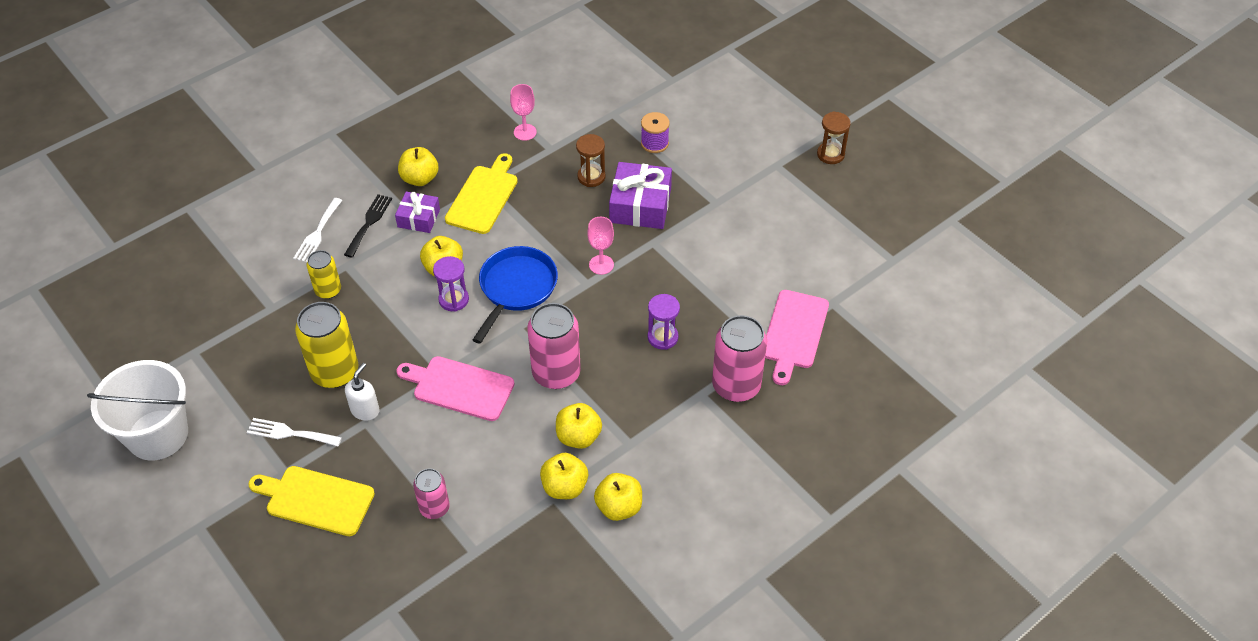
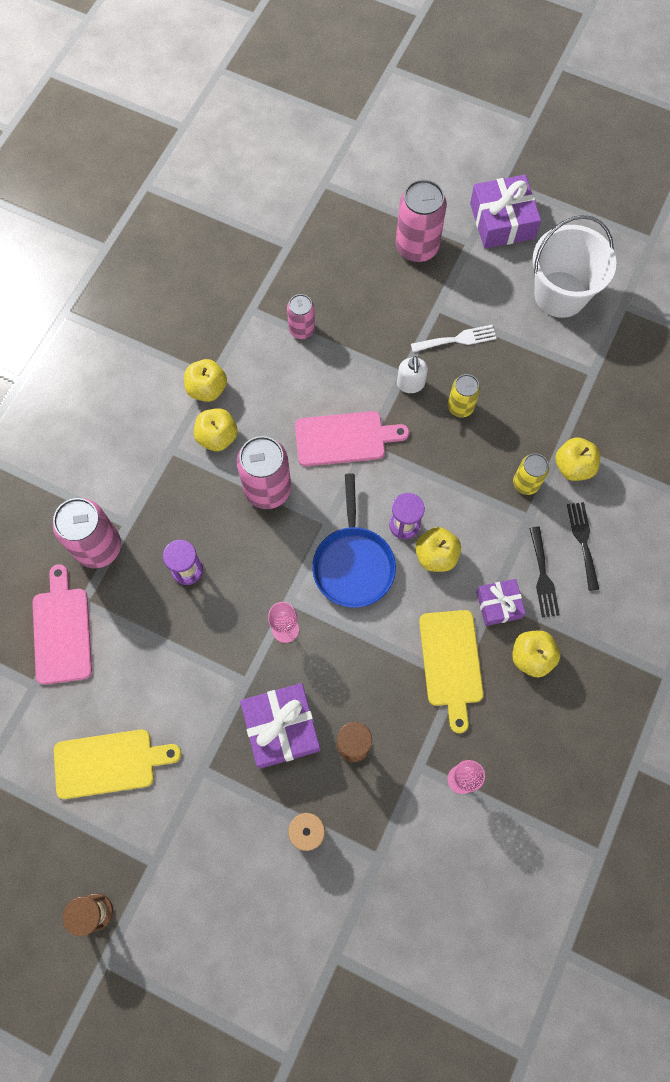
camera: 155 degrees right, 20 degrees up
(146, 537) = (502, 221): none -> purple gift
(256, 546) = (417, 247): none -> pink can
(316, 500) = (398, 297): yellow cutting board -> yellow cutting board (109, 763)
(317, 233) = (583, 541): white fork -> black fork
(335, 372) = (460, 407): yellow can -> yellow can, size x0.58
(619, 507) = (155, 391): yellow apple -> yellow apple (573, 466)

